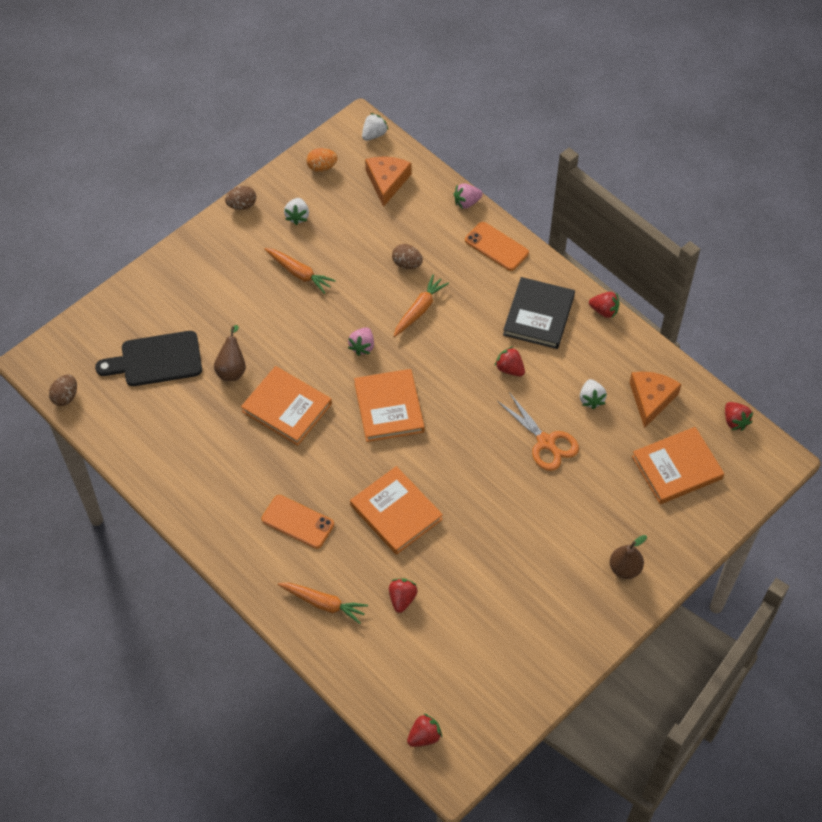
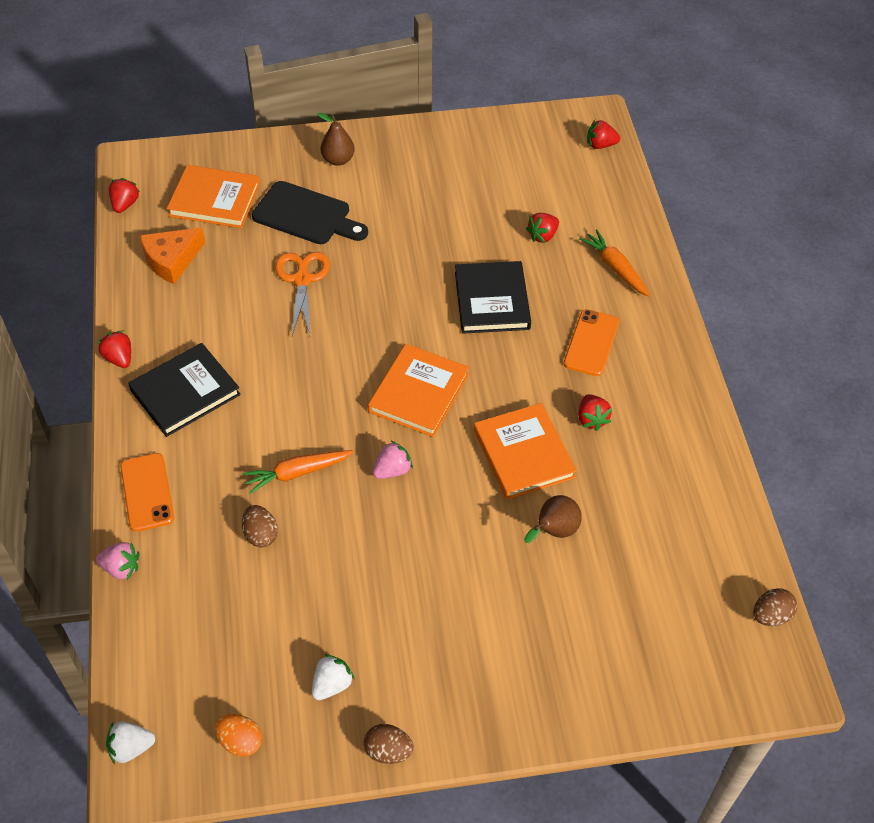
camera: 145 degrees left, 5 degrees down
(156, 360) = (635, 596): black cutting board -> black cutting board (306, 215)
(297, 522) = (591, 343): orange phone -> orange phone turned 45 degrees clockwise
(299, 273) = (391, 602): orange carrot -> none
(387, 182) = (182, 661): orange cheese -> none
(396, 512) = (492, 300): orange book -> black book
(510, 369) = (267, 359): red strawberry -> red strawberry (591, 419)
(591, 399) = (223, 290): white strawberry -> none

